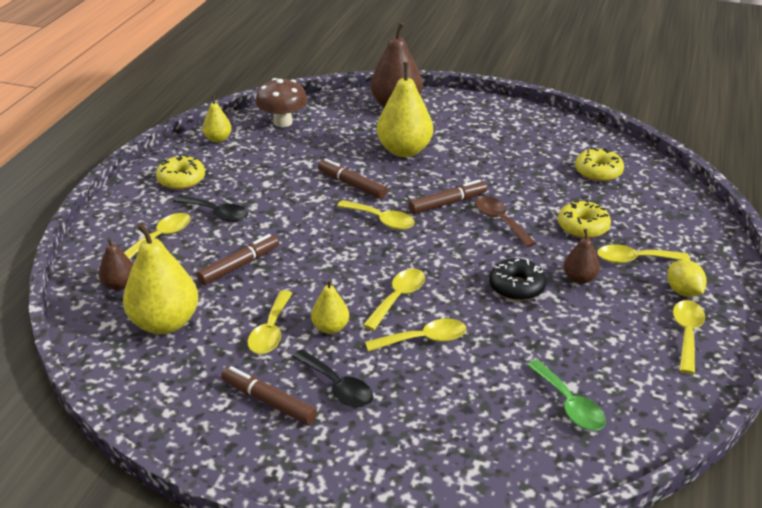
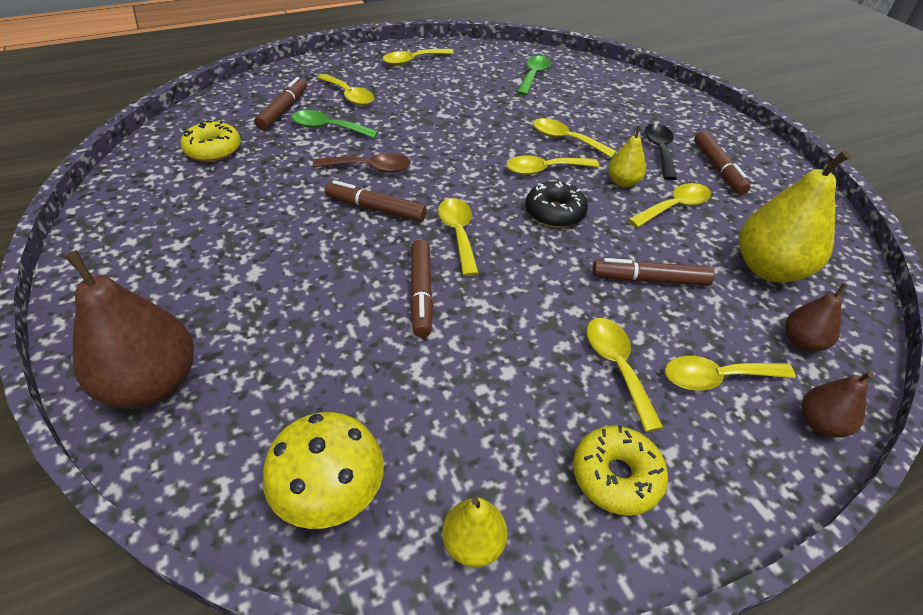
camera: 135 degrees left, 10 degrees up
(217, 213) = (617, 366): black spoon -> yellow spoon
(283, 122) = (331, 495): brown mushroom -> yellow mushroom
(404, 150) = (293, 296): yellow pear -> none
(500, 221) = (370, 168): brown spoon -> brown spoon turned 105 degrees counterclockwise
(516, 287) = (452, 127): black donut -> black donut (554, 213)
(579, 278) = (405, 108): brown pear -> brown pear (820, 423)
(583, 227) = (328, 128): yellow donut -> green spoon
(637, 218) = (284, 110): none -> brown marker
(683, 291) = (367, 71): yellow lemon -> none

